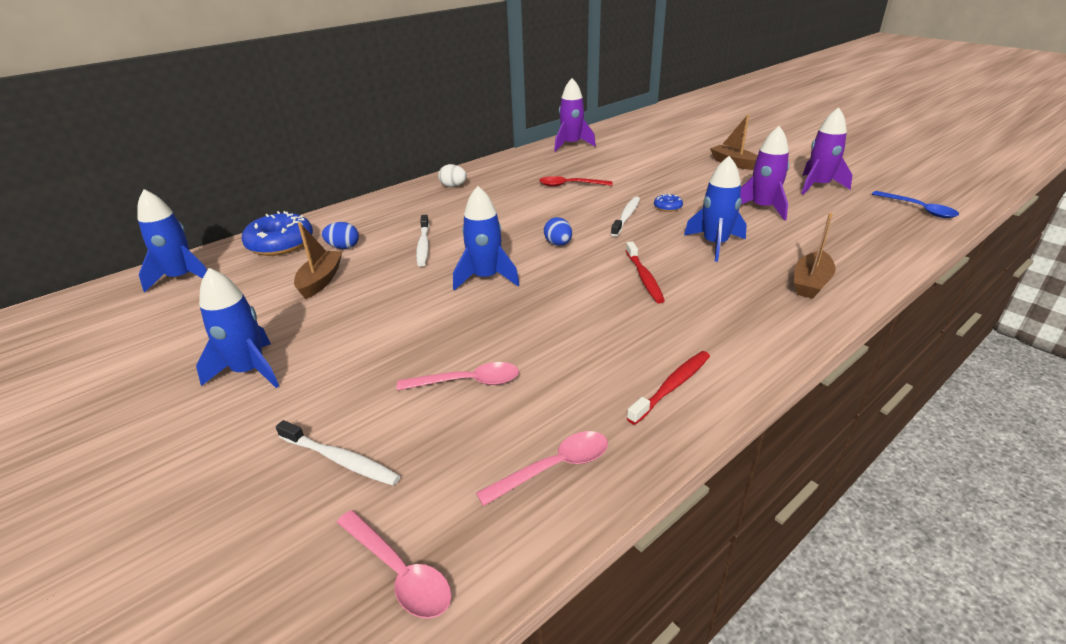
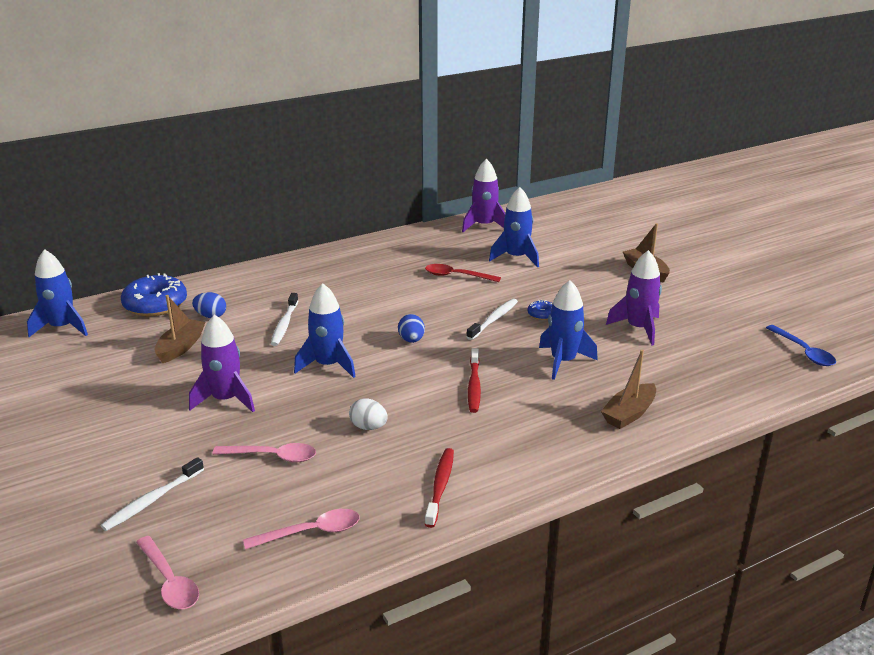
camera: 10 degrees right, 5 degrees down
(249, 371) = (101, 420): blue rocket -> blue rocket (516, 258)
(340, 460) = (152, 500): white toothbrush -> white toothbrush turned 90 degrees clockwise
(453, 186) = (339, 262): white egg -> white egg (368, 427)
(672, 386) = (440, 486): red toothbrush -> red toothbrush turned 45 degrees counterclockwise
(818, 186) = (717, 310): purple rocket -> purple rocket (225, 400)

